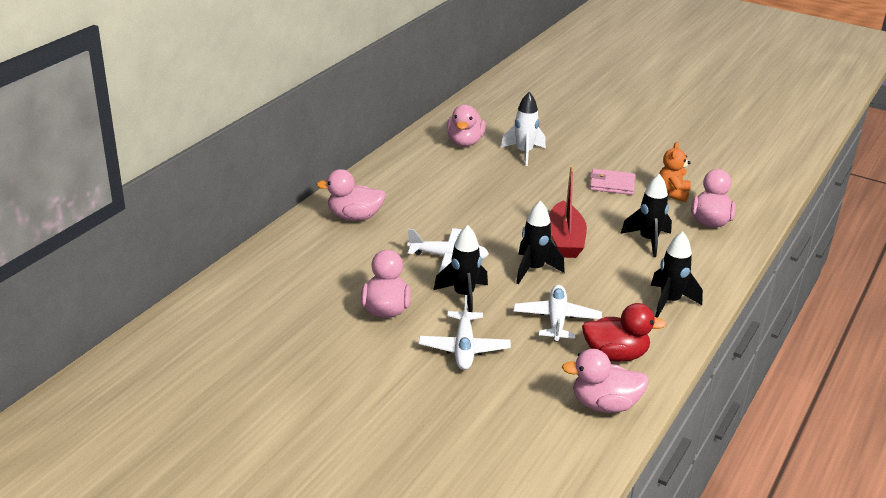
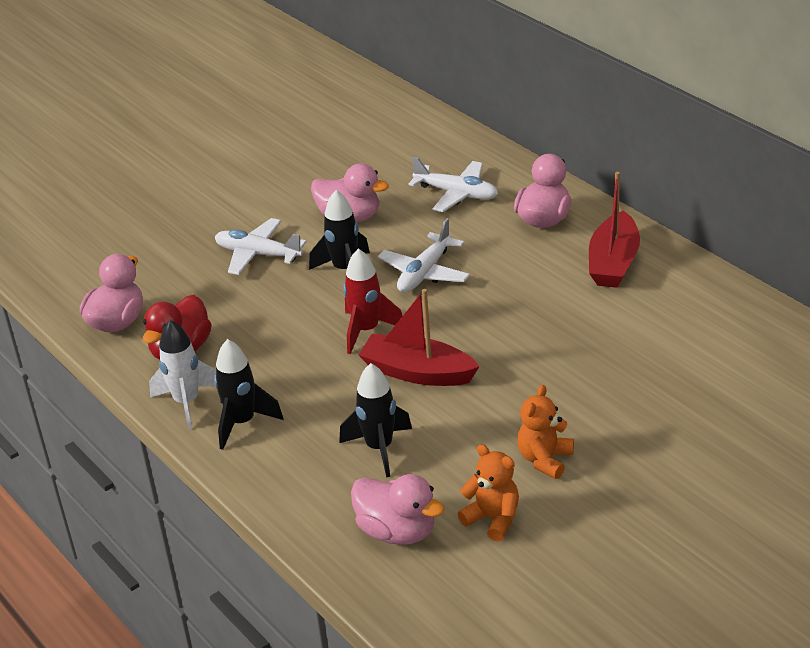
camera: 115 degrees right, 5 degrees up
(399, 184) = (613, 263): none -> red boat
(465, 142) = (722, 341): pink duck -> none
(524, 153) = (672, 392): white rocket -> white rocket (187, 403)
(533, 269) = (367, 331): black rocket -> red rocket
(556, 320) = (264, 325): white plane -> white plane (456, 193)
(612, 184) = (545, 459): pink wallet -> orange teddy bear

